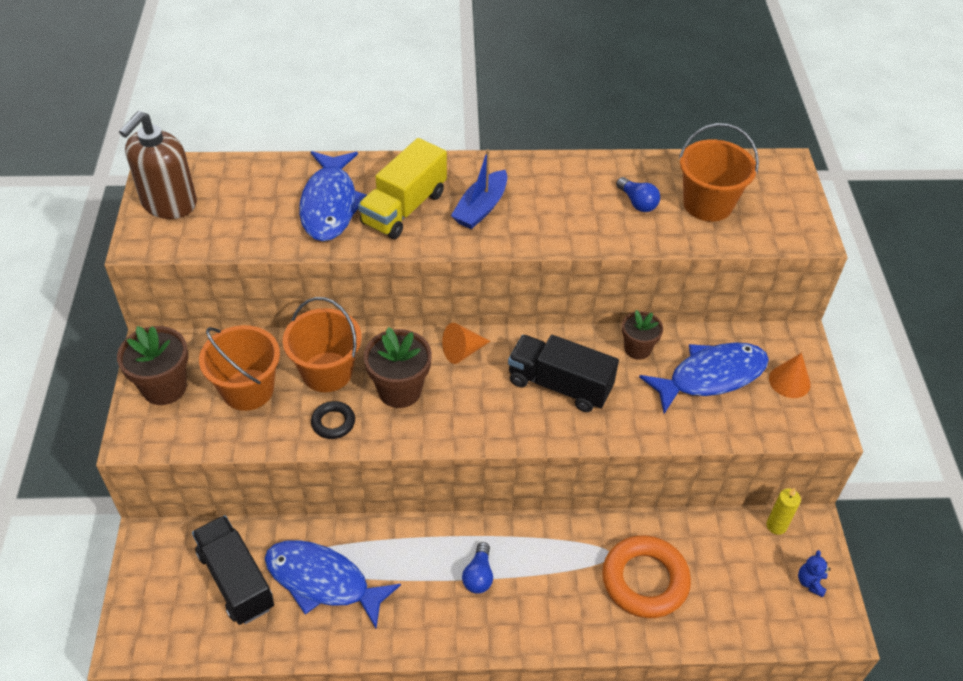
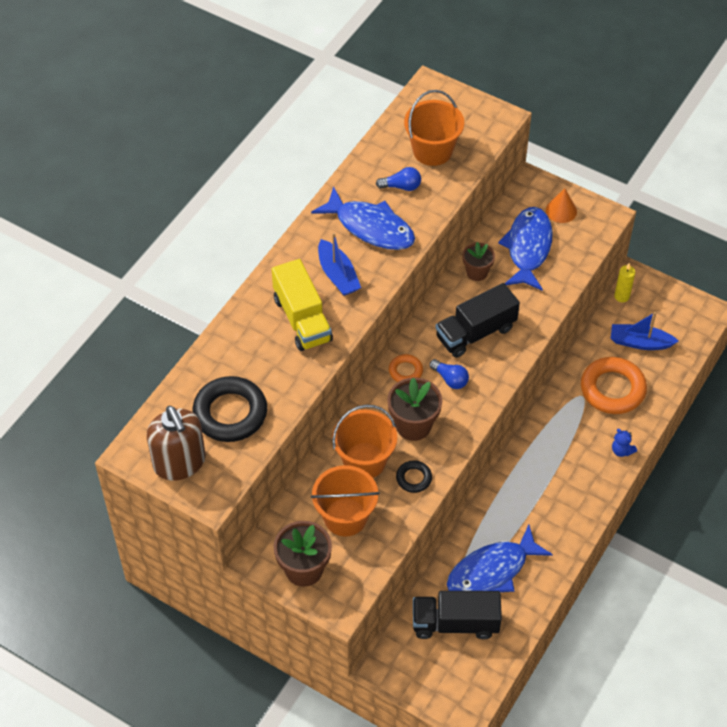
camera: 55 degrees left, 5 degrees up
(251, 210) = (230, 413): none -> black ring
(330, 204) = (263, 361): blue fish -> blue fish (370, 227)
(462, 351) = (405, 371): orange cone -> orange ring
(478, 575) = (548, 478): blue light bulb -> blue light bulb (450, 379)
(731, 576) = (640, 342): none -> blue boat
(810, 582) = (670, 306): blue teddy bear -> blue teddy bear (621, 450)

